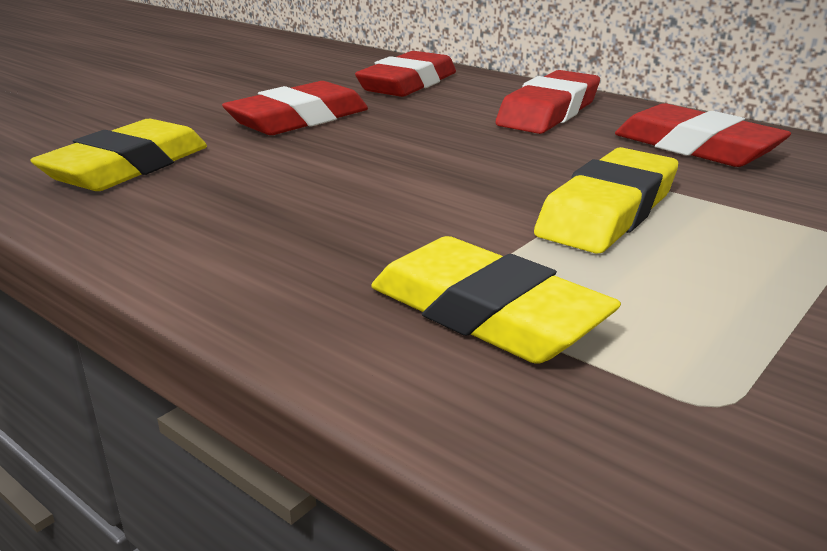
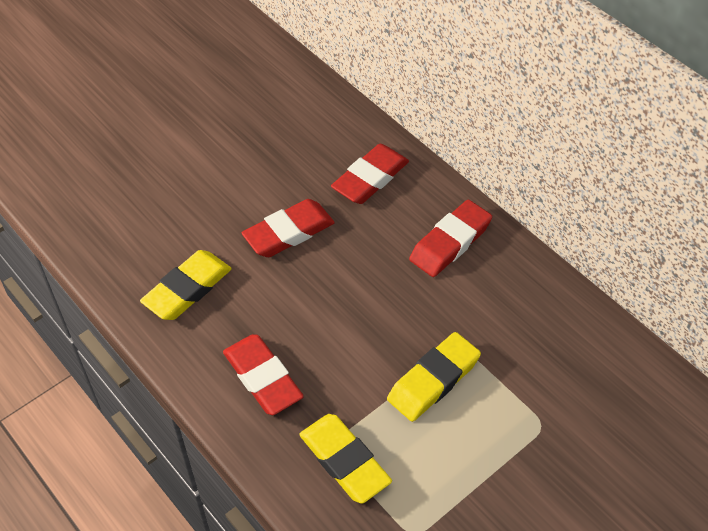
camera: 10 degrees right, 25 degrees up
(696, 147) = (520, 309): red eraser -> red eraser (263, 378)

